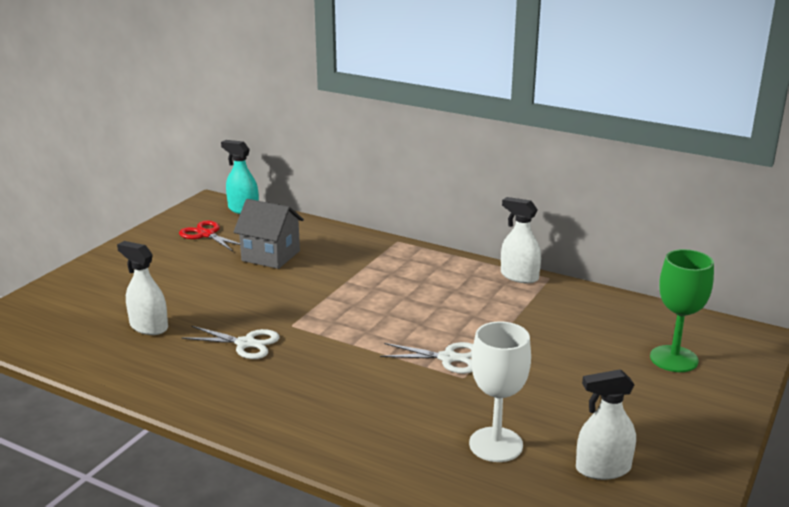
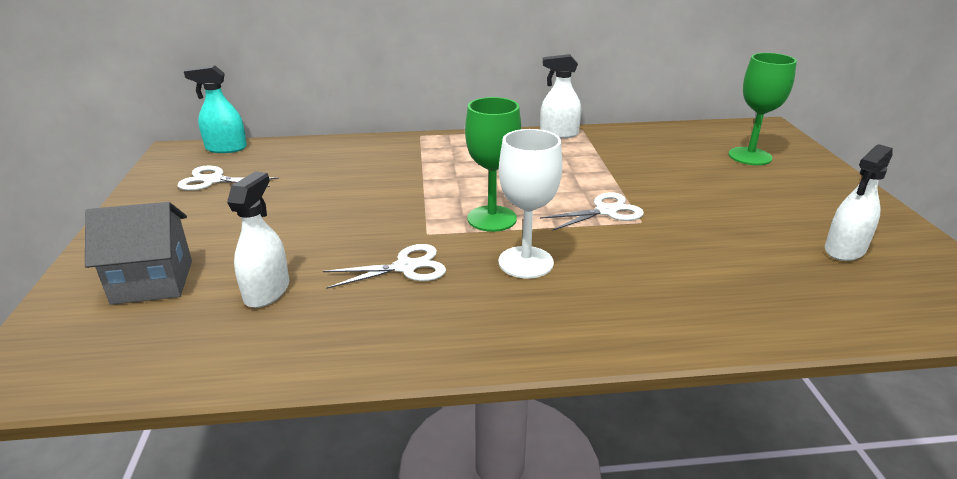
camera: 35 degrees left, 5 degrees up
(149, 327) = (267, 291): white spray bottle -> white spray bottle turned 105 degrees clockwise
(206, 234) = (213, 180): red scissors -> white scissors
(271, 256) = (315, 179): grey house -> grey house (153, 282)
(351, 331) = (492, 219): none -> green goblet
(496, 444) = (752, 265): white goblet -> white goblet (525, 262)

